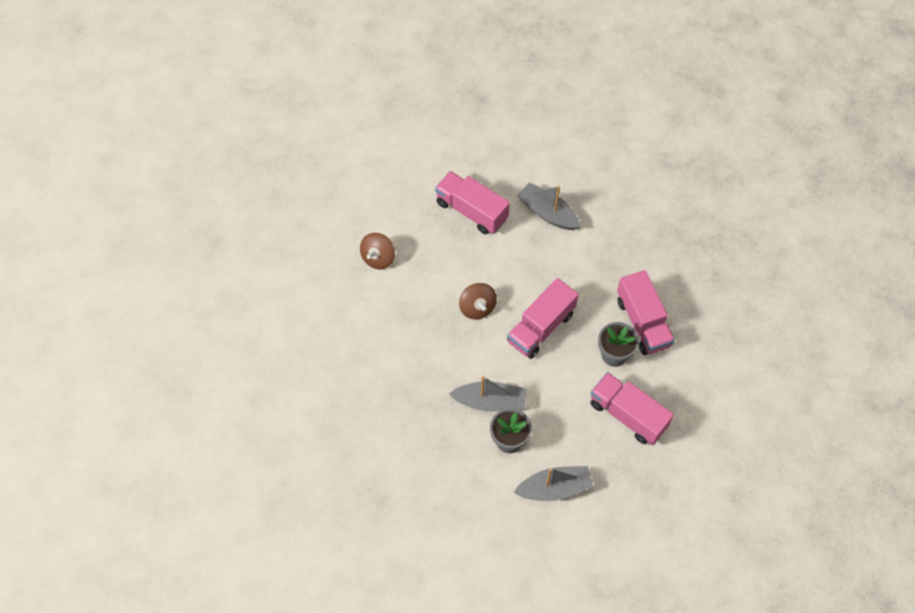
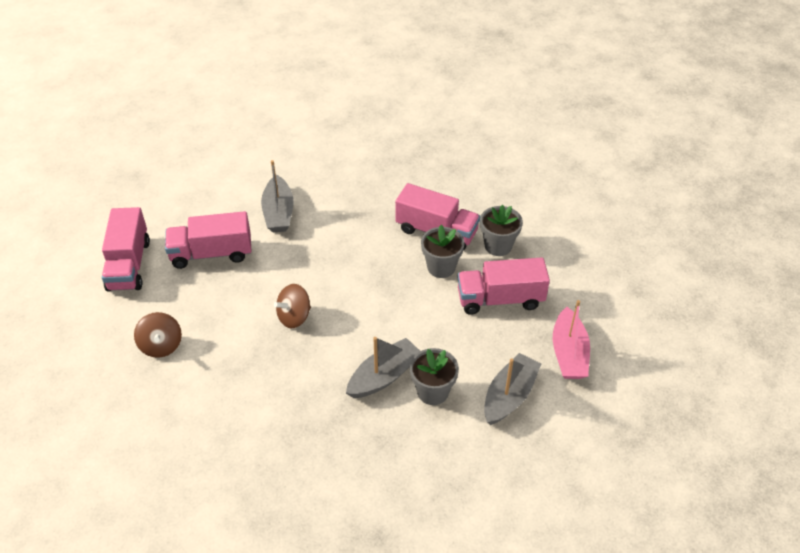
camera: 45 degrees left, 15 degrees down
(477, 307) = (294, 317): brown spinning top -> brown spinning top turned 120 degrees clockwise
(541, 327) = (363, 292): pink truck -> pink truck (129, 265)
(548, 213) = (278, 212): grey boat -> grey boat turned 90 degrees counterclockwise
(628, 496) = (569, 353): none -> pink boat
(674, 372) = (498, 246): none -> grey flower pot

